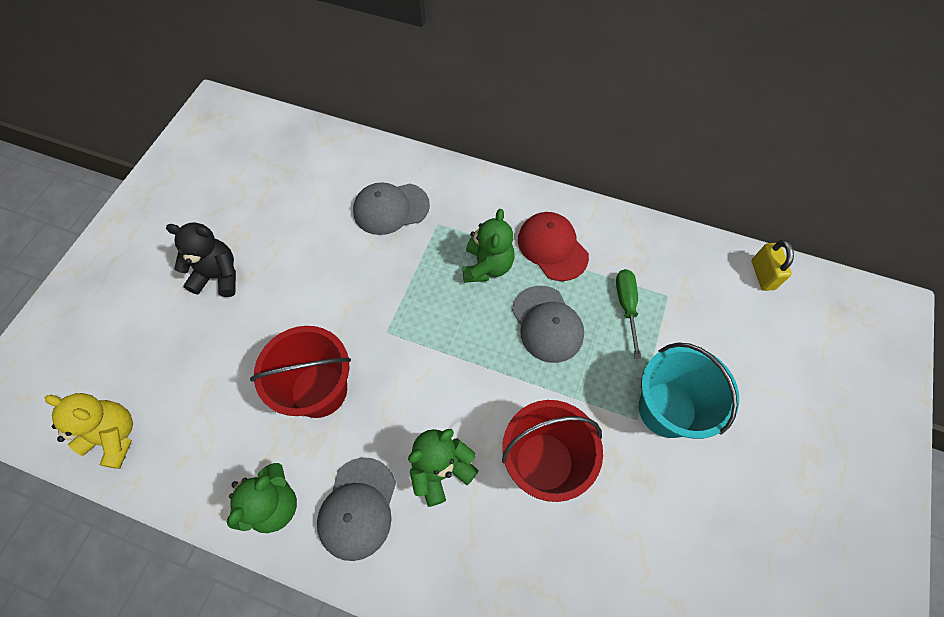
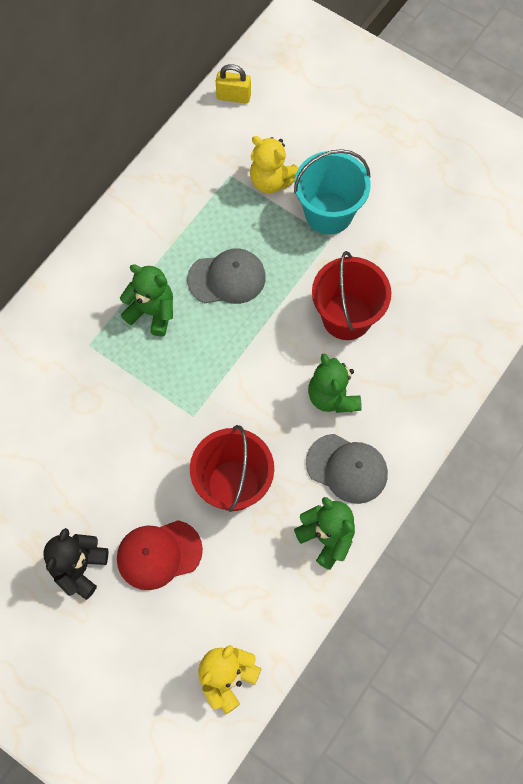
camera: 75 degrees left, 5 degrees up
(391, 208) = (54, 385): grey cap -> none
(552, 247) = (151, 251): red cap -> red cap (159, 554)
(626, 306) = (230, 210): green screwdriver -> none
(680, 338) = (272, 181): none -> yellow teddy bear

